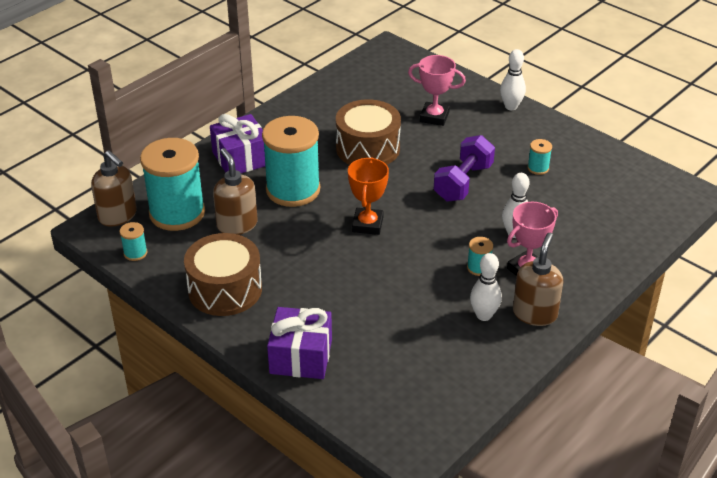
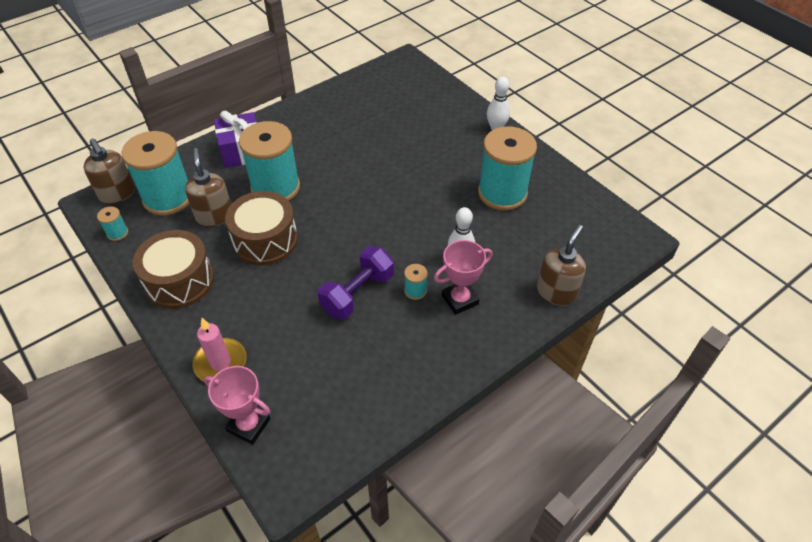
camera: 10 degrees right, 10 degrees up
(301, 356) = (220, 363): purple gift -> pink candle
(367, 224) = (329, 231): orange trophy -> none
(368, 148) = (355, 154): brown drum -> brown drum (265, 240)
(434, 117) = (424, 130): pink trophy -> pink trophy (249, 425)
(463, 182) = (429, 199): purple dumbbell -> purple dumbbell (357, 293)
(484, 315) = (404, 343): white bowling pin -> none
(535, 313) = (453, 348): brown soap dispenser -> brown soap dispenser (556, 292)
(538, 168) = (502, 193): turquoise spool -> turquoise spool, size x2.45

